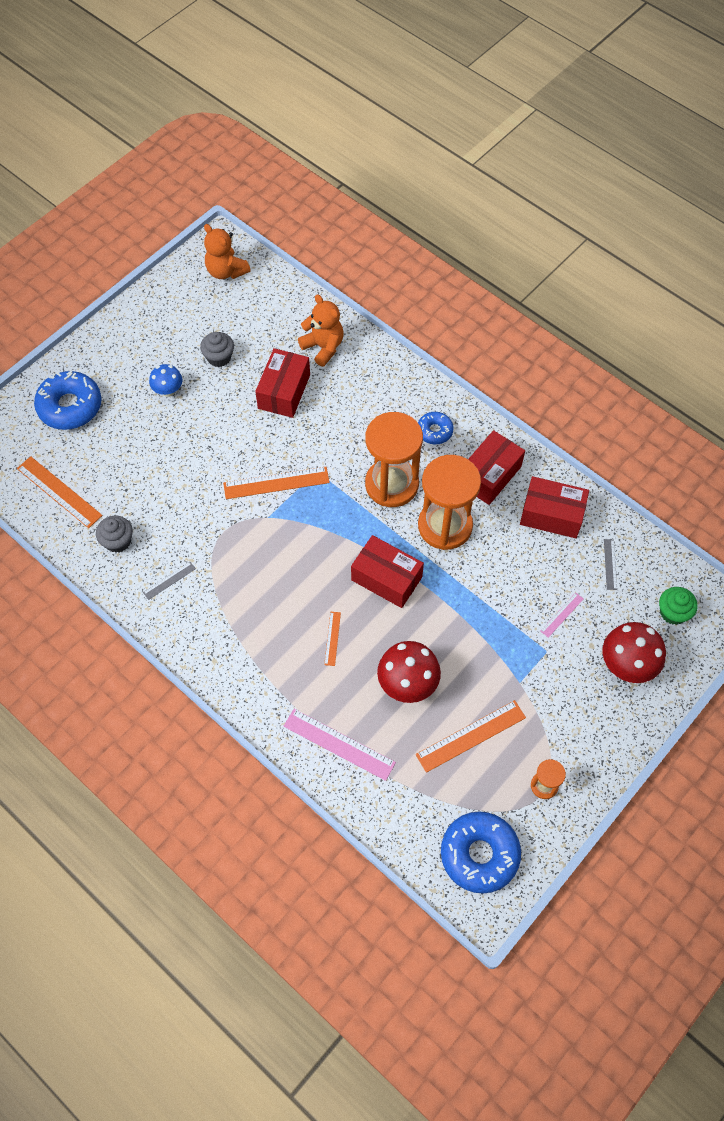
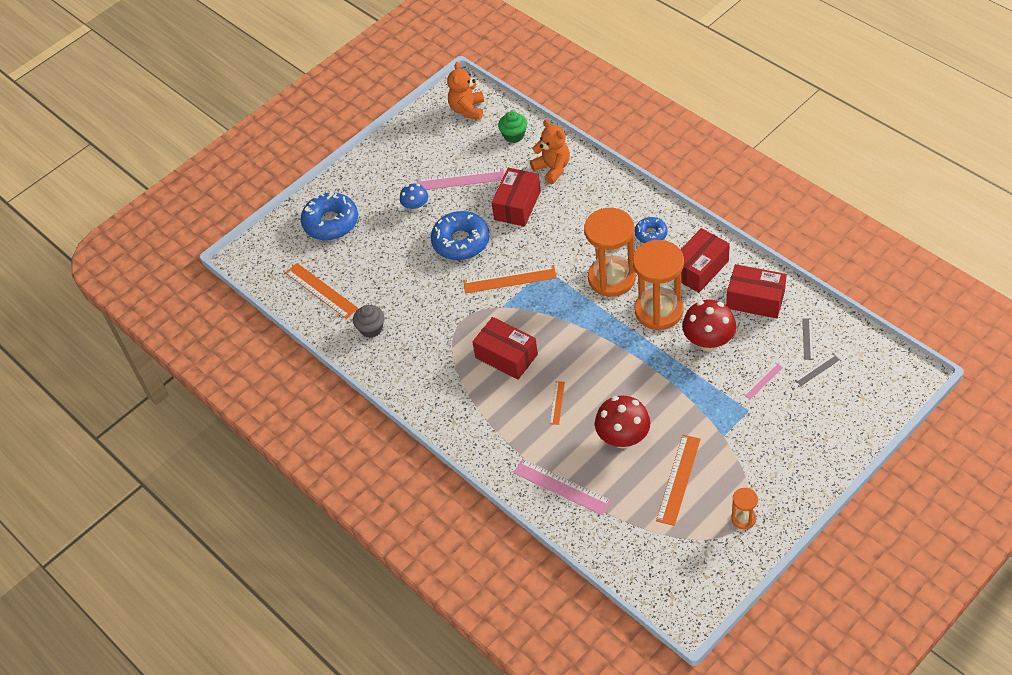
camera: 10 degrees right, 10 degrees down
(169, 580) = (415, 359): grey ruler -> grey ruler (817, 370)
(219, 357) = (460, 179): grey cupcake -> pink ruler
(226, 271) = (467, 109): orange teddy bear -> orange teddy bear turned 45 degrees clockwise
(386, 578) = (606, 354): red box -> red box (506, 356)
(471, 736) = (678, 479): orange ruler -> orange ruler turned 45 degrees counterclockwise
(479, 854) = (684, 573): blue donut -> blue donut (461, 242)
(627, 665) = (821, 420): red mushroom -> red mushroom (708, 342)
(673, 612) = (864, 377): green cupcake -> green cupcake (514, 135)

